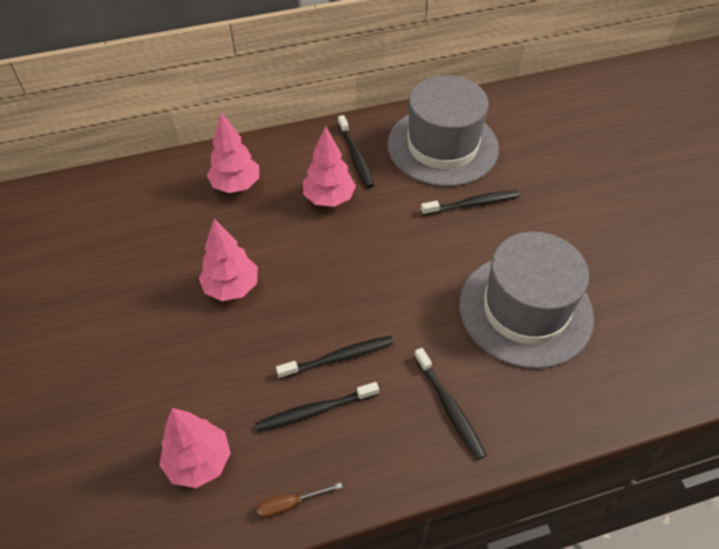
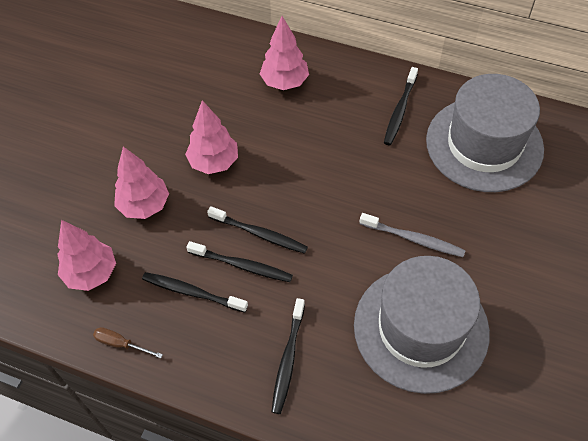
camera: 40 degrees right, 5 degrees up
(329, 198) = (346, 135): pink tree -> pink tree (144, 205)
(457, 247) = (413, 239): none -> grey toothbrush
(472, 204) = (462, 211): black toothbrush -> black toothbrush (259, 234)

